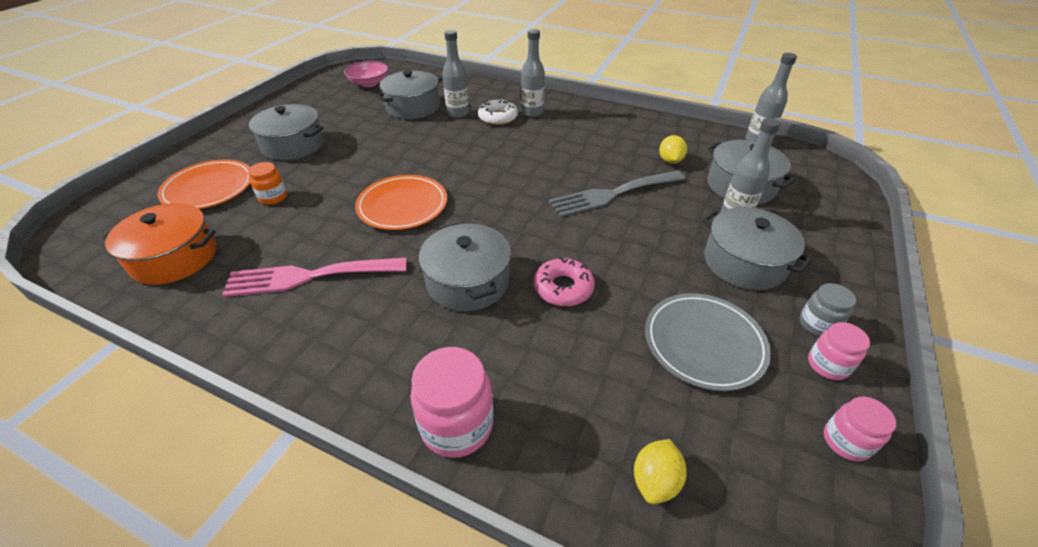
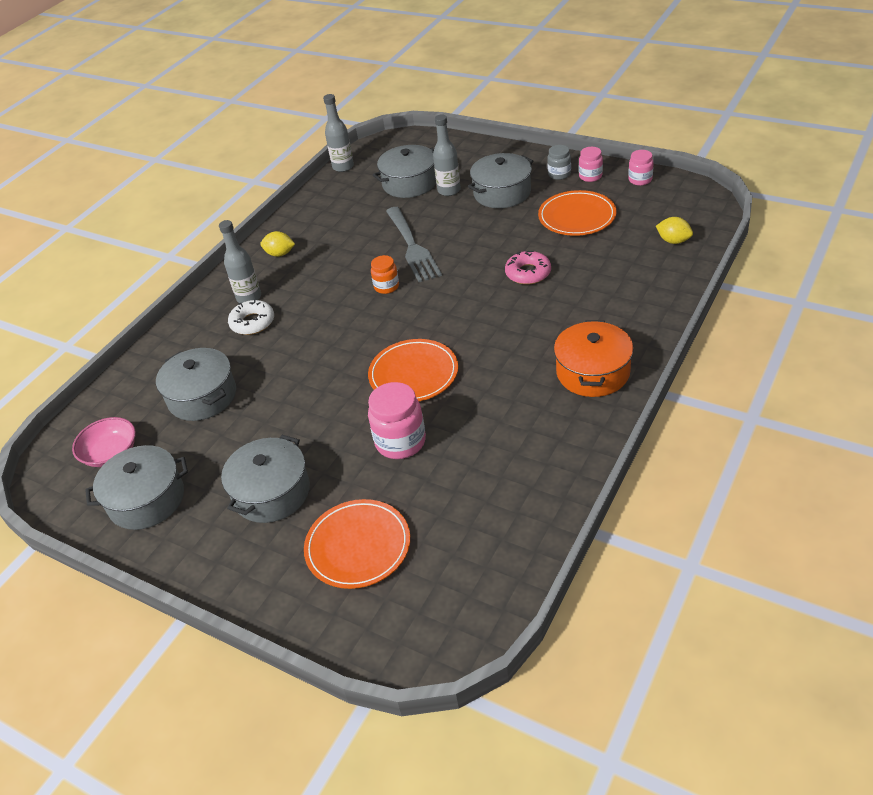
camera: 80 degrees left, 0 degrees up
(175, 258) = (486, 527): orange pot -> orange pot (593, 372)
(273, 197) = (386, 479): orange jar -> orange jar (386, 287)
(309, 276) = (515, 417): pink fork -> none
(457, 425) = (651, 314): pink jar -> pink jar (400, 442)
(458, 113) = (232, 355): grey bottle -> none
(468, 281) = (521, 321): grey pot -> grey pot (146, 499)
(670, 161) = (366, 214): yellow lemon -> yellow lemon (280, 254)
(704, 343) = (577, 216): grey plate -> orange plate

